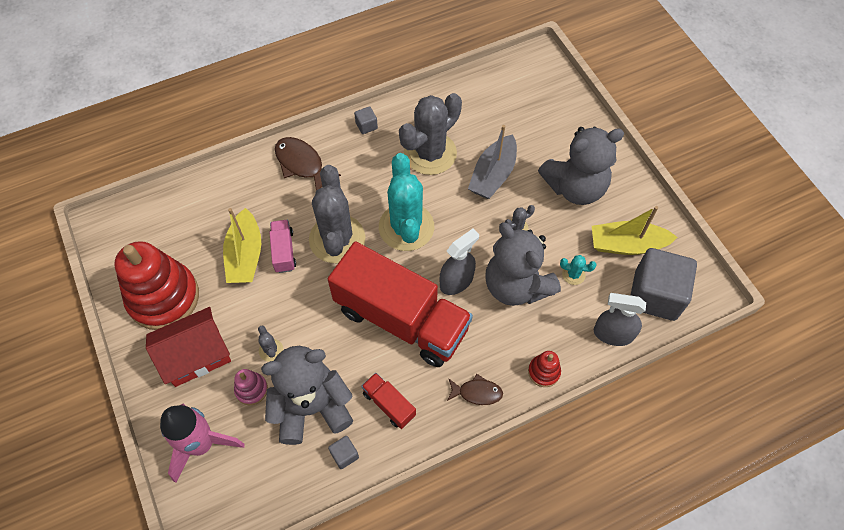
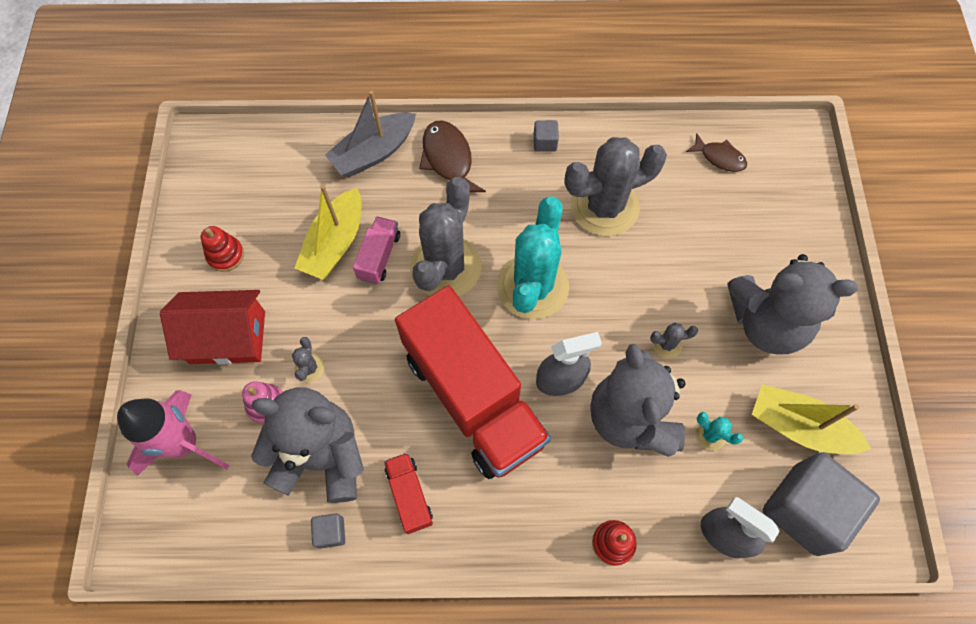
camera: 25 degrees right, 5 degrees up
(163, 298) = (225, 255): red stacking toy -> red stacking toy, size x0.43
(477, 392) = (519, 530): brown fish -> brown fish (719, 157)
(493, 175) = (669, 264): grey boat -> grey boat (374, 152)

